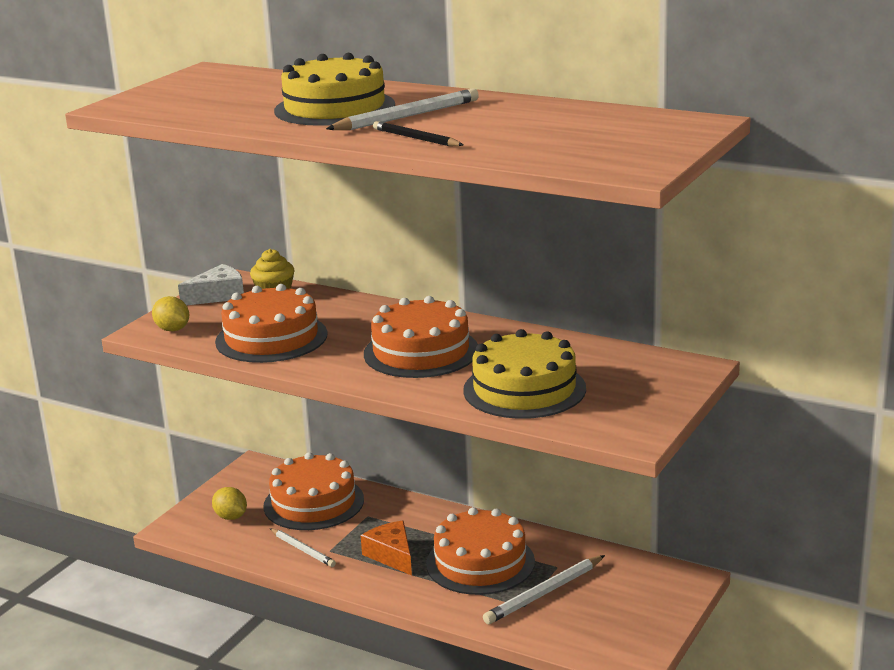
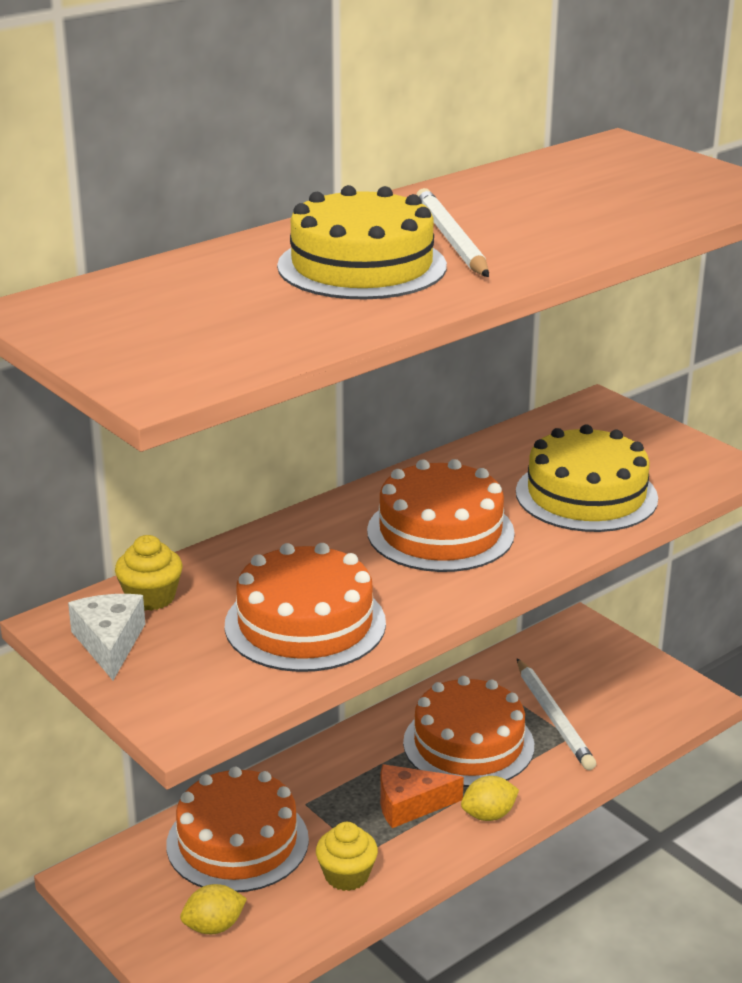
camera: 70 degrees left, 5 degrees up
(172, 329) = (198, 699): yellow lemon -> yellow lemon (488, 815)
(303, 550) = (346, 875): white pencil -> yellow cupcake
(416, 138) = (551, 248): black pencil -> none

